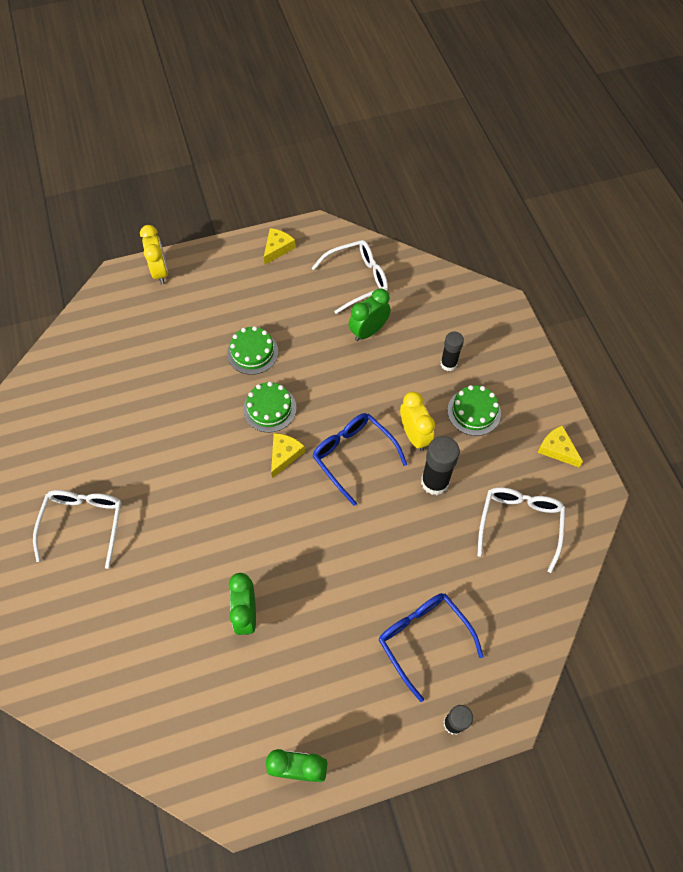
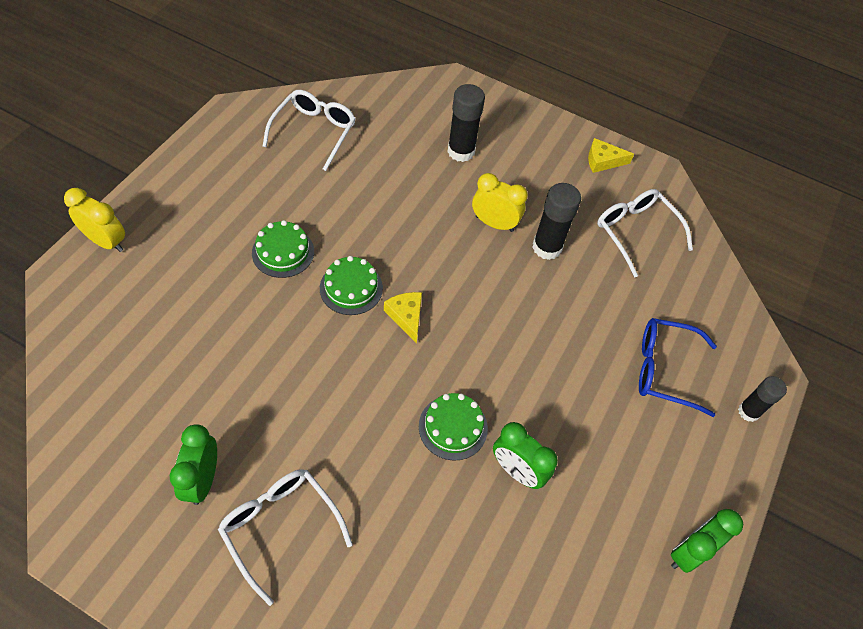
camera: 50 degrees left, 5 degrees down
(277, 248) = (210, 149): yellow cheese -> none
(353, 456) = (464, 274): blue glasses -> none
(368, 331) = (369, 167): green clock -> green clock (203, 480)
(448, 364) = (461, 151): black glue stick -> black glue stick, size x1.54
(474, 412) = (518, 174): green cake -> green cake (453, 427)

